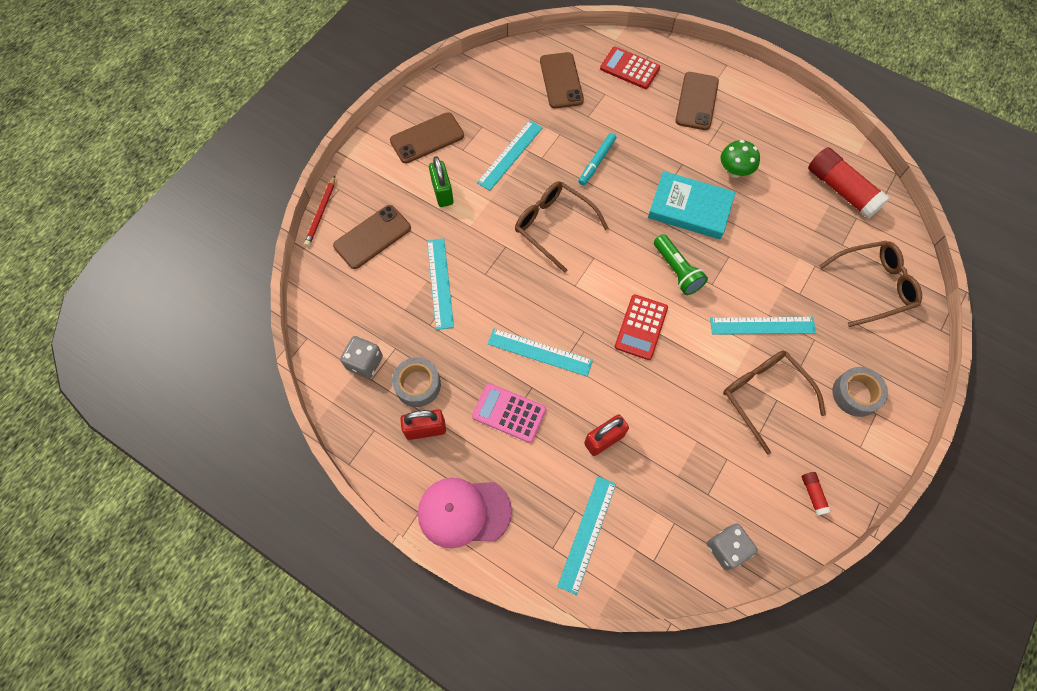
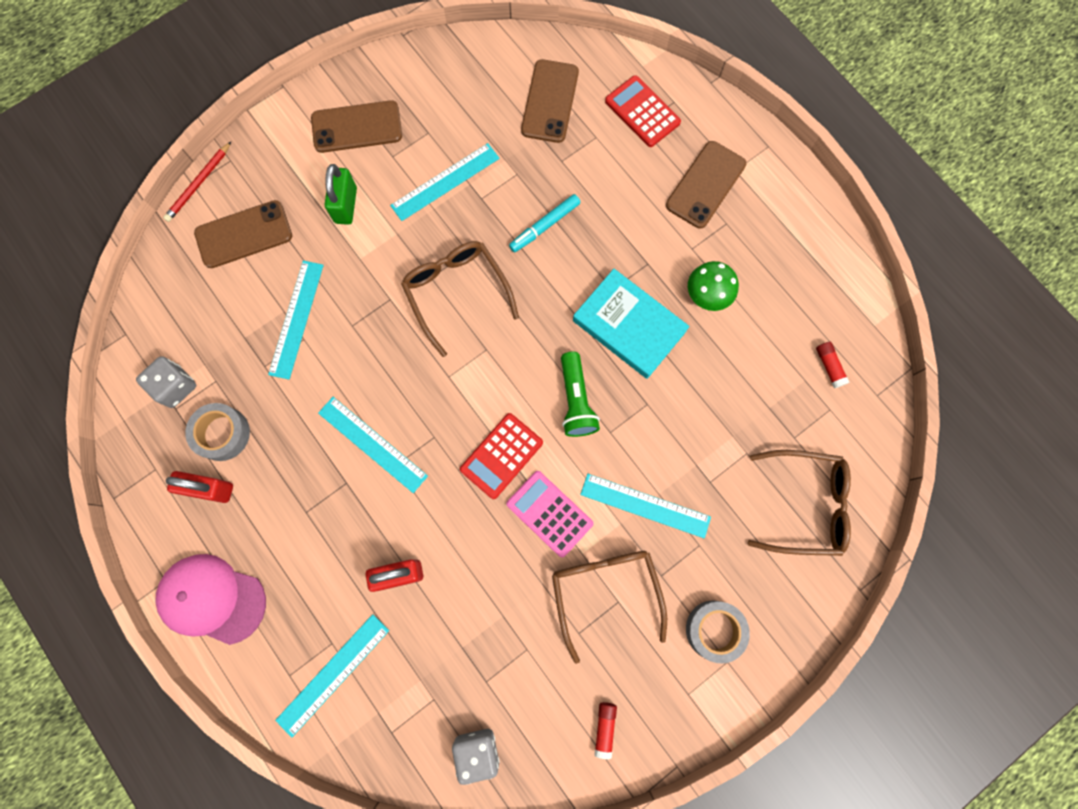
camera: 20 degrees right, 10 degrees up
(509, 413) = (308, 504): pink calculator -> pink calculator (549, 513)
(841, 190) = (829, 366): red glue stick -> red glue stick, size x0.44

